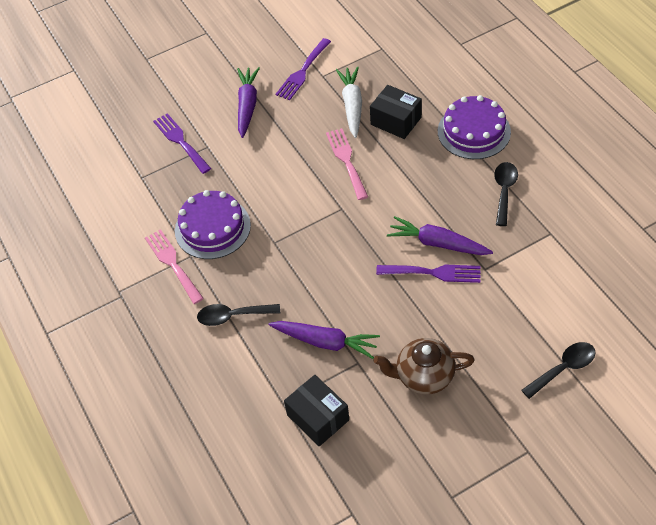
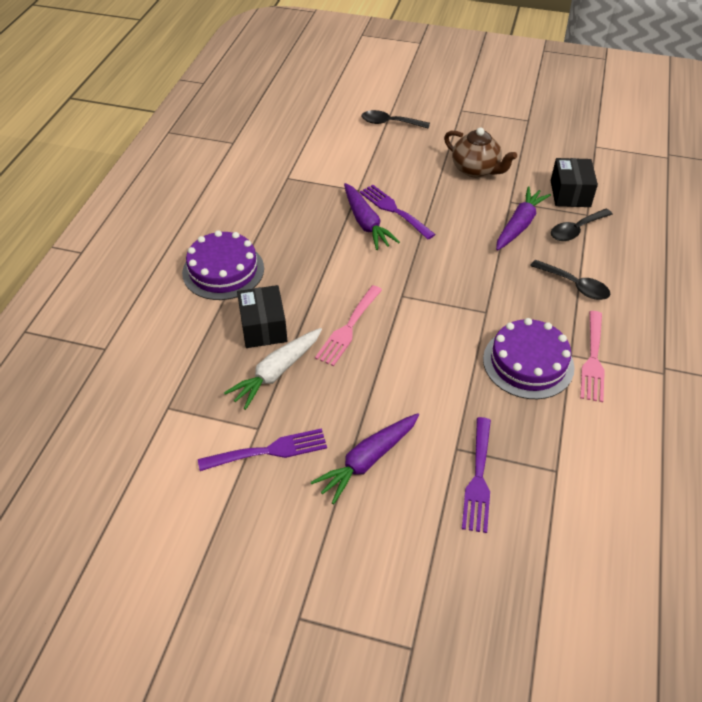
camera: 140 degrees left, 5 degrees down
(326, 342) = (519, 225): purple carrot -> purple carrot turned 60 degrees clockwise
(504, 191) = (273, 218): black spoon -> black spoon (576, 230)

